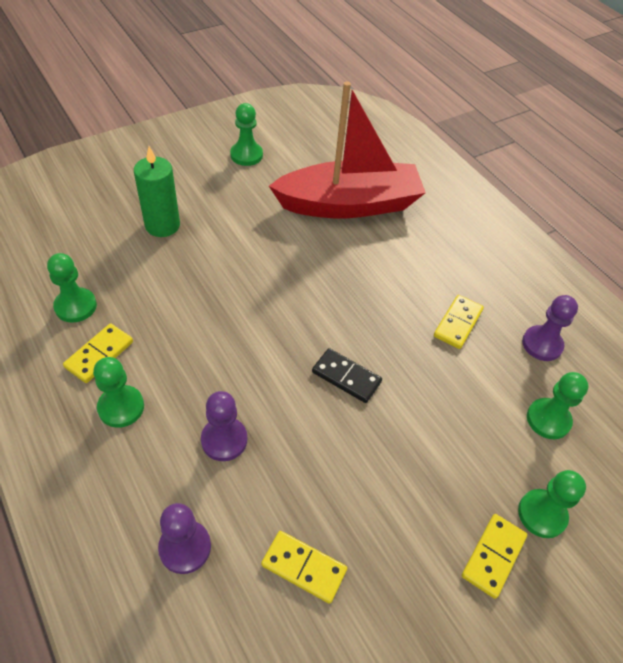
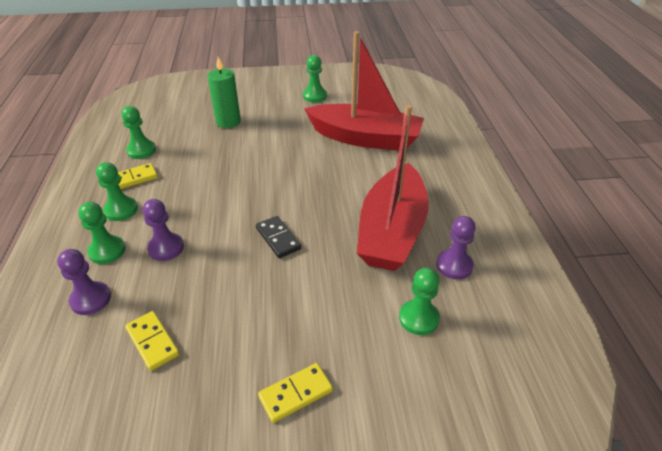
camera: 30 degrees right, 10 degrees down
(458, 323) = (392, 231): yellow domino -> red boat
(542, 514) = (360, 382): green pawn -> green pawn (107, 251)

